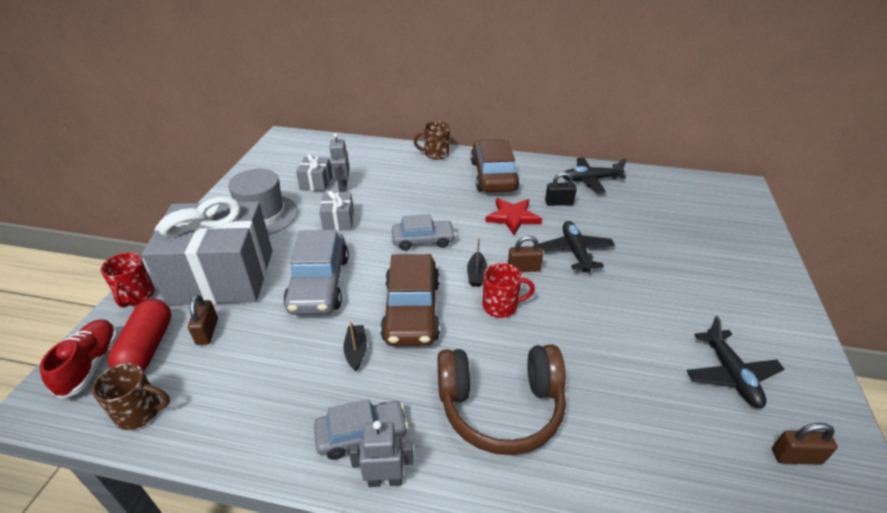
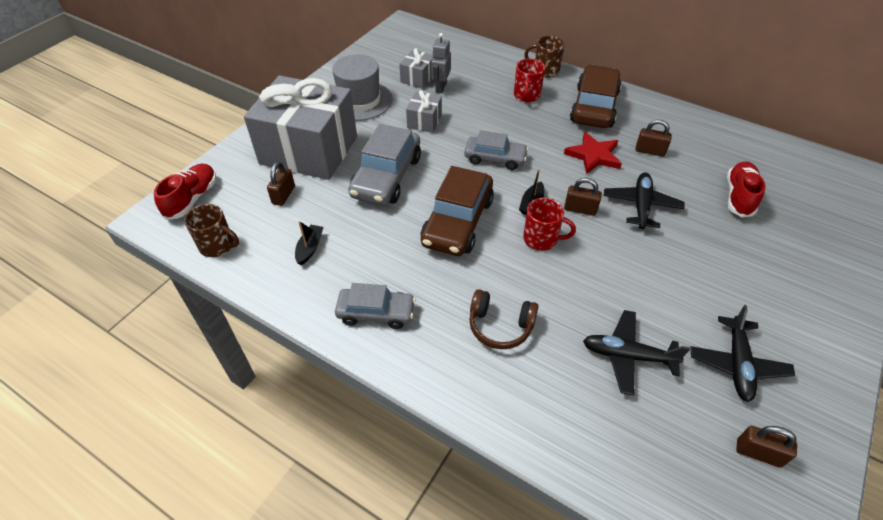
camera: 20 degrees right, 10 degrees up
(136, 296) = (238, 150): red mug -> red mug (526, 96)
(147, 347) = (236, 196): red capsule -> none
(356, 351) = (396, 244): black boat -> black boat (310, 248)
(385, 480) = (381, 352): grey robot -> none
(500, 406) = (500, 326): brown headphones -> brown headphones, size x0.58
(559, 203) = (650, 151): black padlock -> brown padlock
(590, 180) = (698, 133): black plane -> black plane (628, 356)
(650, 224) = (739, 196): none -> red shoe

